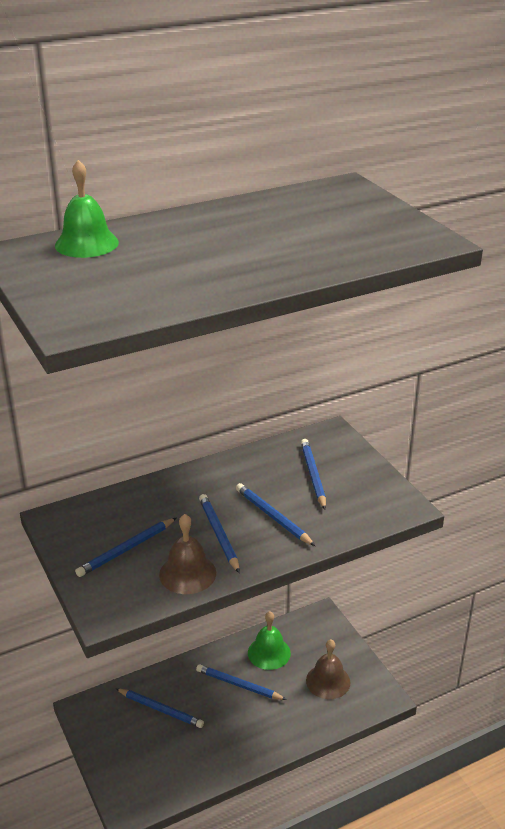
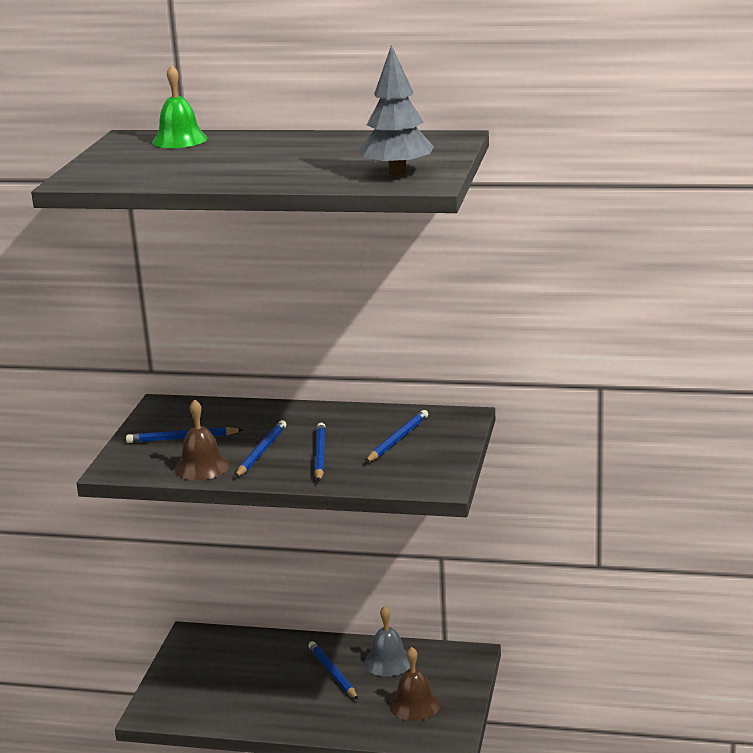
camera: 40 degrees right, 10 degrees down
(161, 710) = (248, 661): blue pencil -> none
(269, 653) = (388, 661): green bell -> grey bell
(385, 235) = (397, 173): none -> grey tree

